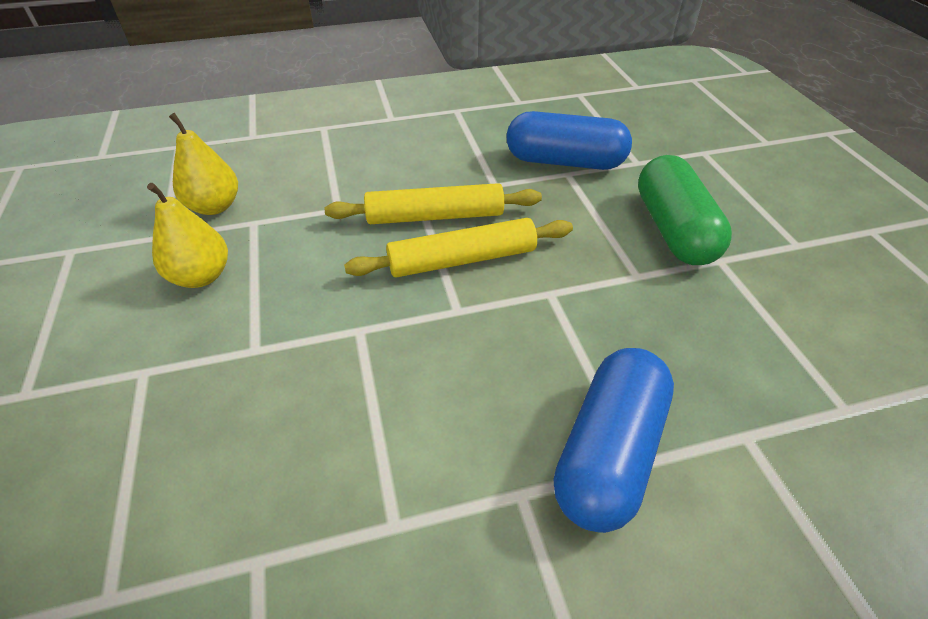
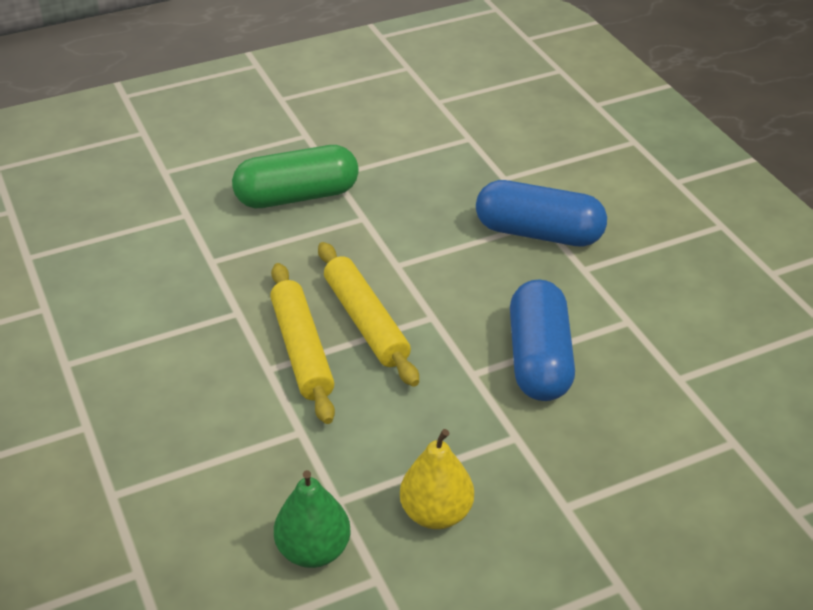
camera: 100 degrees left, 5 degrees down
(214, 206) = (313, 550): yellow pear -> green pear
(564, 161) = (188, 264): blue capsule -> blue capsule (539, 359)

